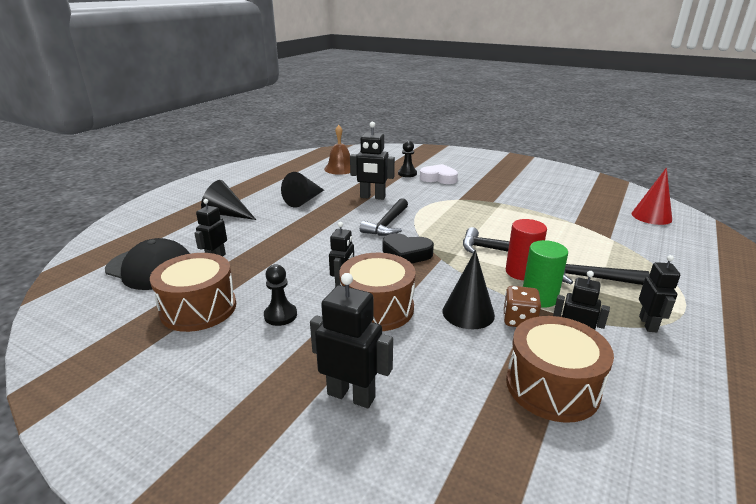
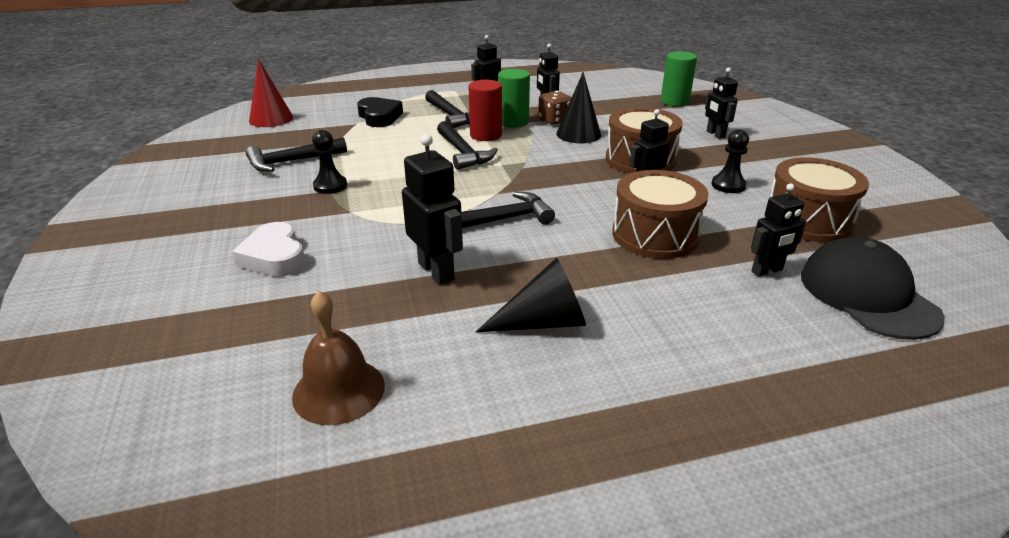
camera: 135 degrees left, 5 degrees up
(227, 214) = (708, 359): black cone -> none
(351, 395) = (715, 134): black robot -> black robot, size x0.67
(406, 254) = (544, 183): black heart -> black heart (379, 117)
(407, 173) = (281, 295): black pawn -> black pawn (330, 186)
(481, 460) = (674, 101): none -> green cylinder
(551, 203) = (292, 161): none -> black hammer
(552, 386) = (597, 101): brown drum -> brown drum (655, 235)

